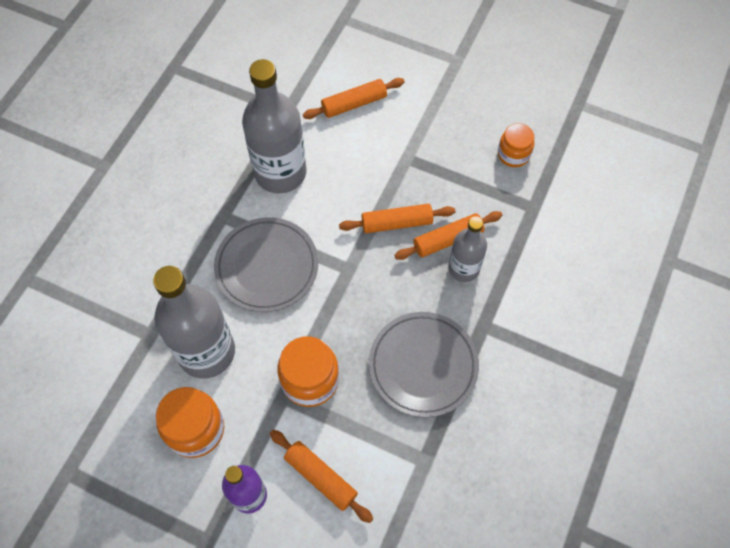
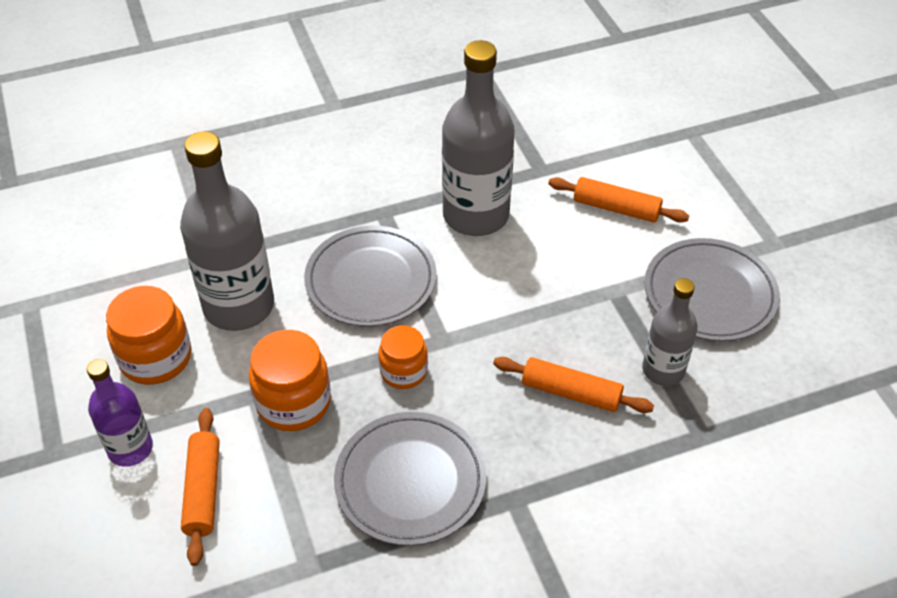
camera: 45 degrees right, 15 degrees down
(396, 223) = (536, 338): orange rolling pin -> none
(456, 119) = (709, 294): none -> grey plate
(464, 268) = (556, 431): grey bottle -> grey bottle (663, 370)
(513, 154) = (738, 371): orange jar -> orange jar (403, 371)

